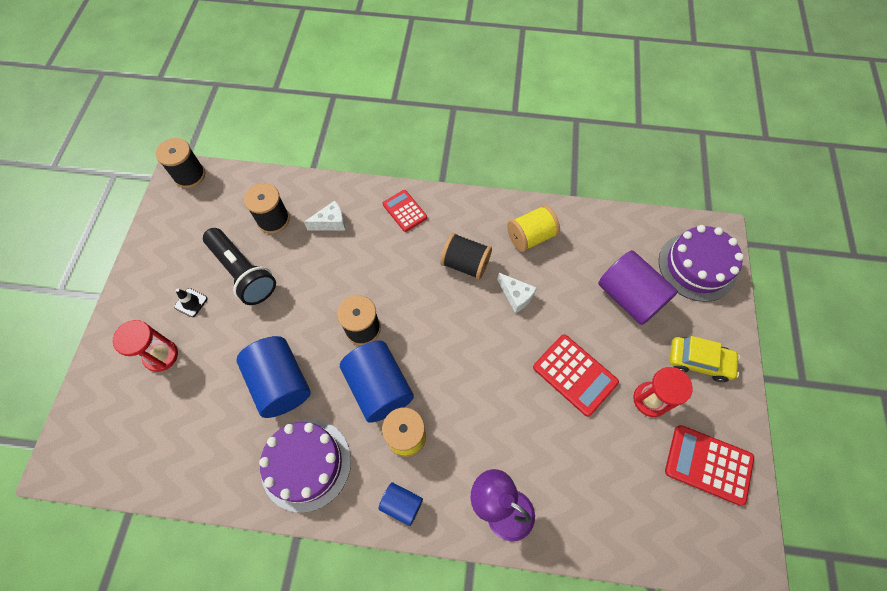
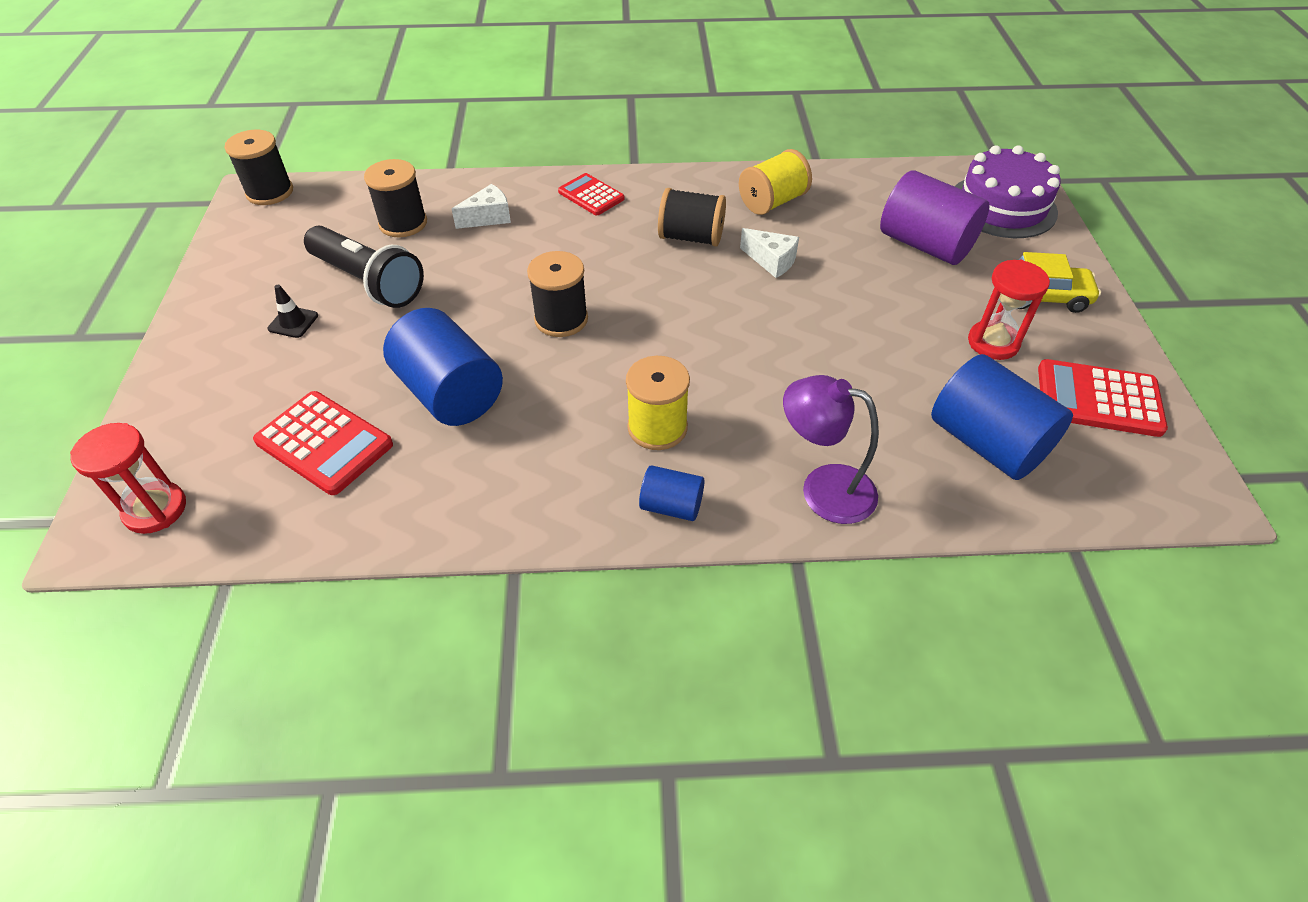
camera: 10 degrees left, 15 degrees down
(161, 355) = (254, 386): red hourglass -> red hourglass (155, 509)
(306, 464) = (510, 480): purple cake -> none
(379, 387) = (602, 379): blue cylinder -> blue cylinder (987, 443)
(575, 375) = (880, 330): red calculator -> red calculator (324, 443)

